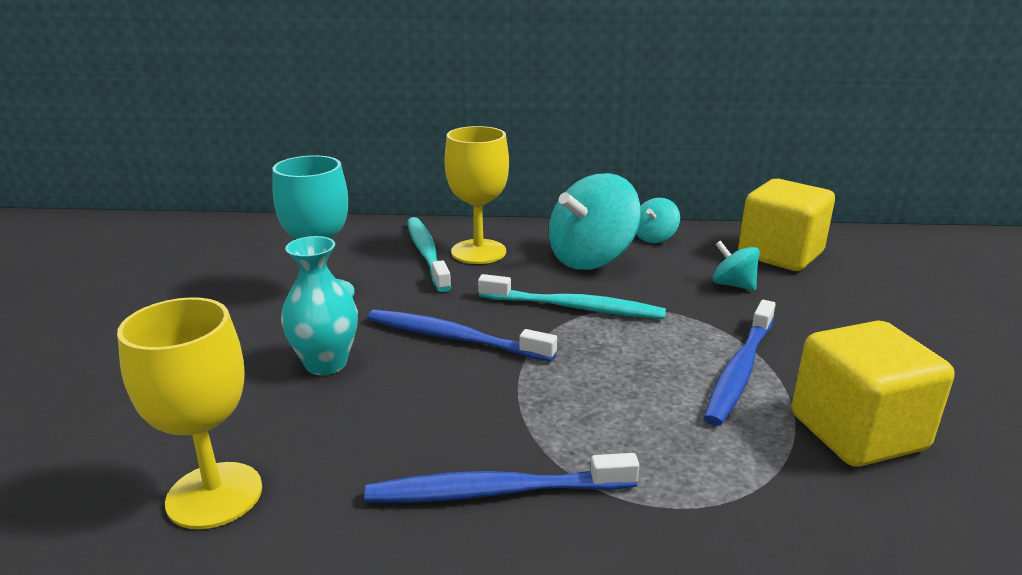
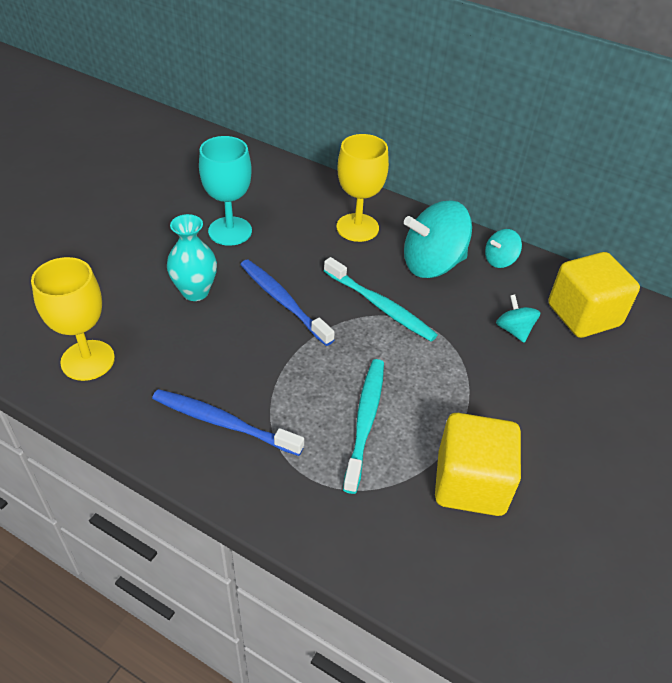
camera: 25 degrees right, 20 degrees up
(427, 254) = (321, 216): turquoise toothbrush -> turquoise toothbrush (365, 421)
(740, 370) = (442, 404): blue toothbrush -> none

